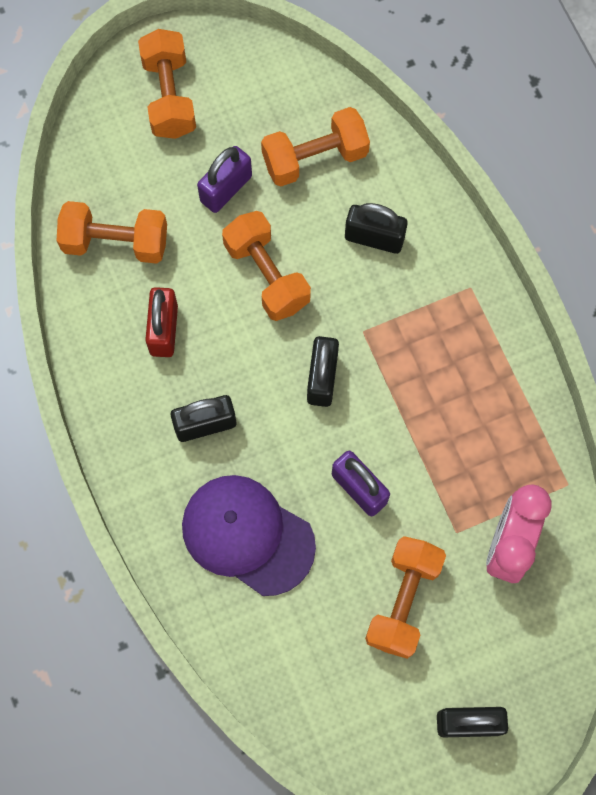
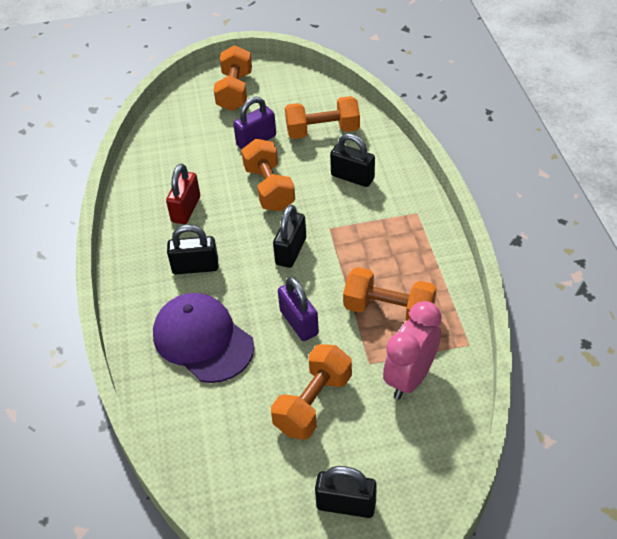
camera: 15 degrees right, 25 degrees down
(116, 242) = (171, 159): orange dumbbell -> orange dumbbell (389, 310)

